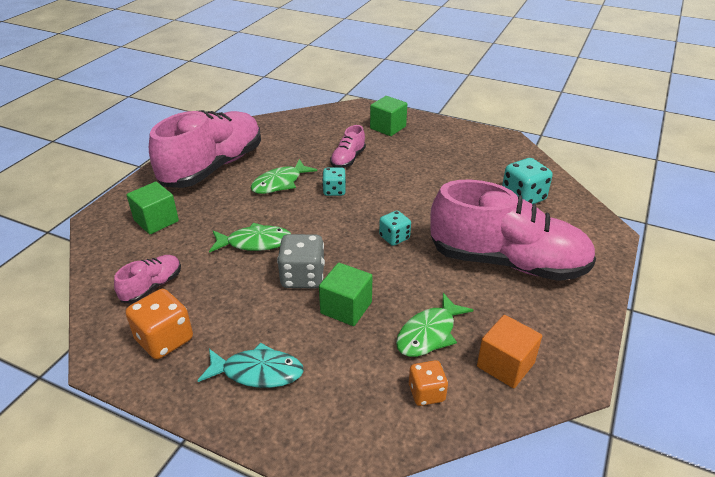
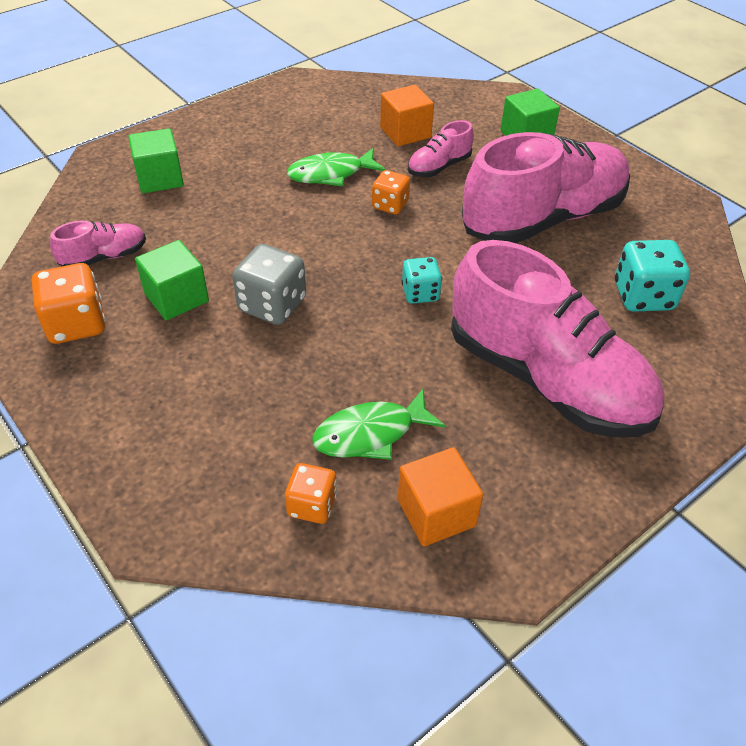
camera: 25 degrees right, 10 degrees up
(213, 167) = (267, 129): pink shoe -> pink shoe (542, 219)
(255, 243) = (248, 242): green fish -> none
(258, 372) = (145, 400): turquoise fish -> none
(310, 145) = (405, 132): none -> orange cube
(334, 191) = (390, 205): turquoise dice -> orange dice
(346, 308) = (295, 362): green cube -> green cube (176, 298)

